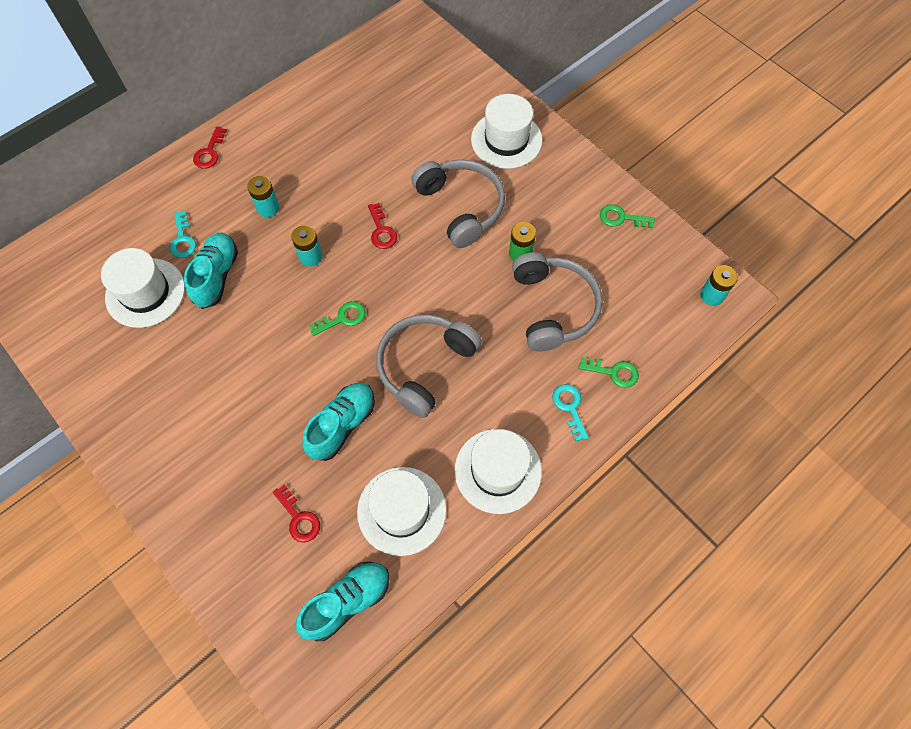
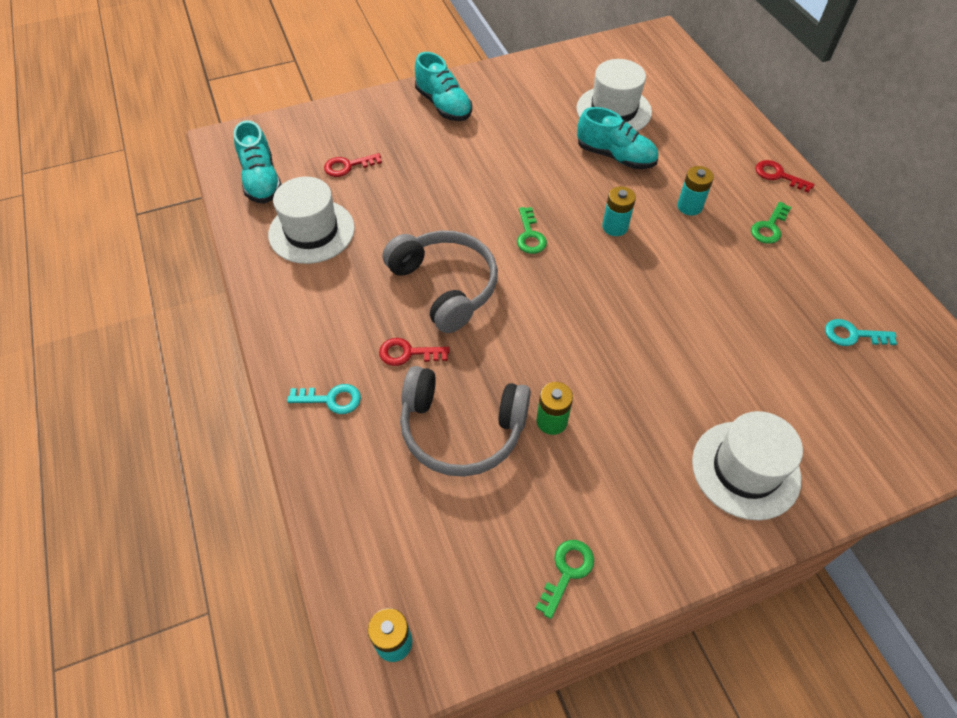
camera: 110 degrees right, 10 degrees down
(183, 240) = (666, 141): turquoise key -> turquoise key (852, 335)
(342, 425) = (415, 210): turquoise shoe -> turquoise shoe (443, 105)
(381, 231) = (630, 293): red key -> red key (407, 353)
(461, 207) = (642, 380): grey headphones -> none
(498, 470) = (303, 312): white hat -> none
(614, 372) = (347, 462): green key -> green key (769, 227)

